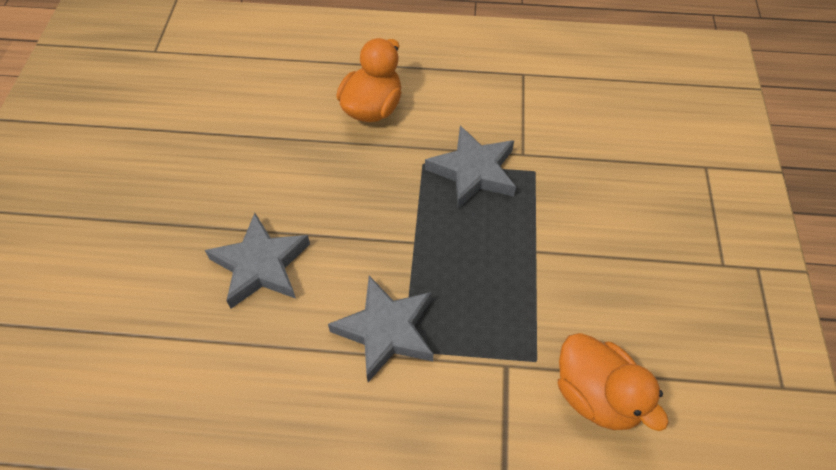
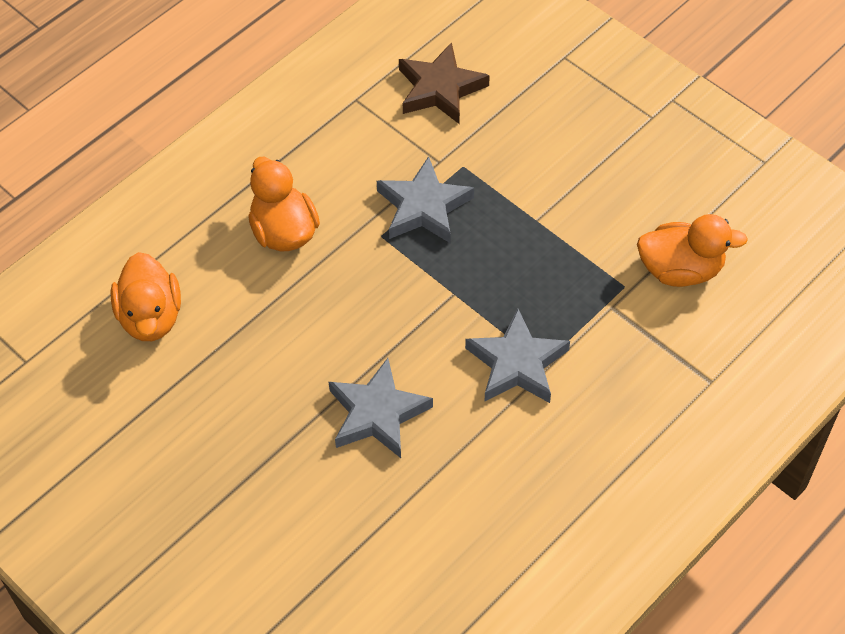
camera: 50 degrees left, 0 degrees up
(239, 86) = (151, 317): none -> orange duck
(586, 112) = (440, 89): none -> brown star

